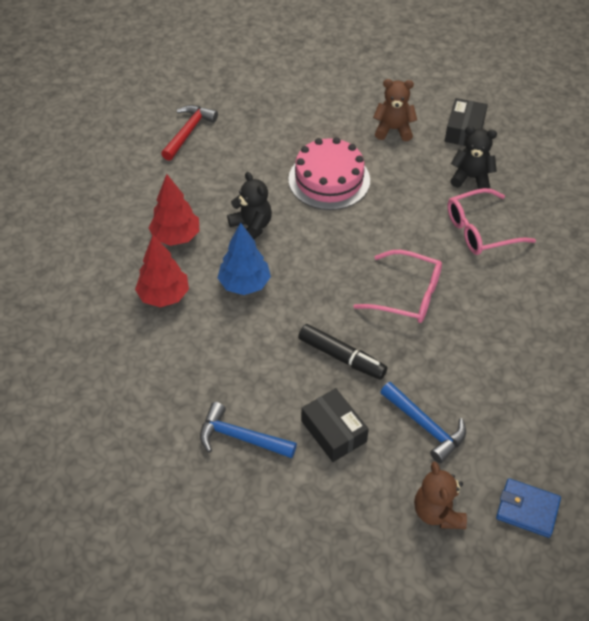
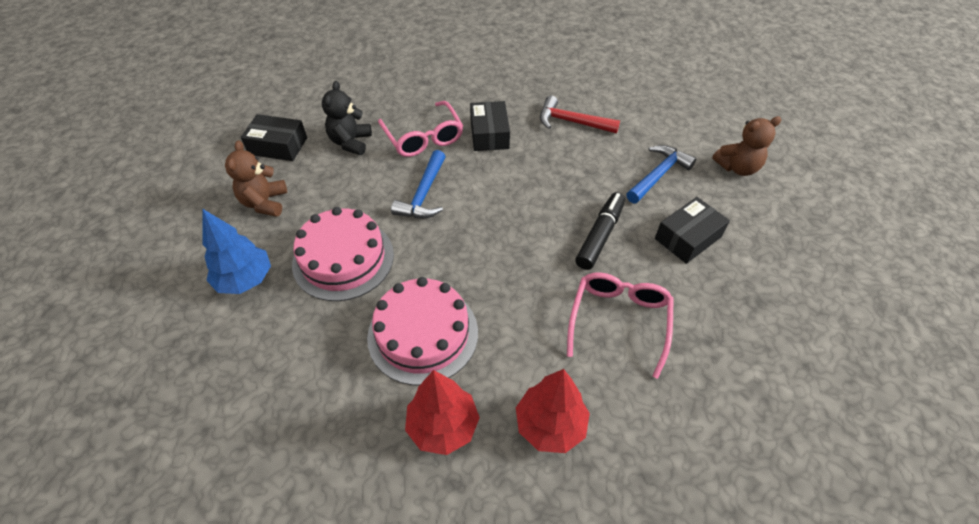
camera: 95 degrees left, 0 degrees up
(188, 132) = (221, 442): red hammer -> red hammer (571, 122)
(240, 437) = (725, 314): blue hammer -> blue hammer (423, 194)
(244, 284) = (517, 332): blue tree -> blue tree (245, 280)
(251, 227) = (423, 334): black teddy bear -> pink cake
(407, 295) = (512, 188): pink glasses -> pink glasses (619, 320)
(488, 283) = (489, 134): none -> black box
(527, 509) = (711, 120): blue wallet -> none

